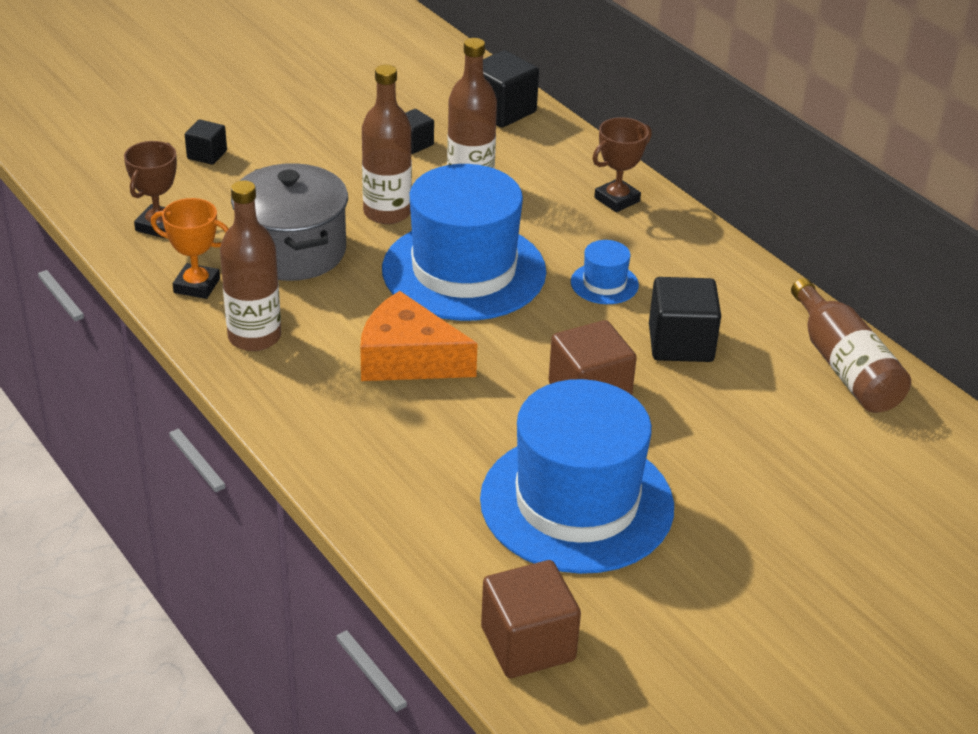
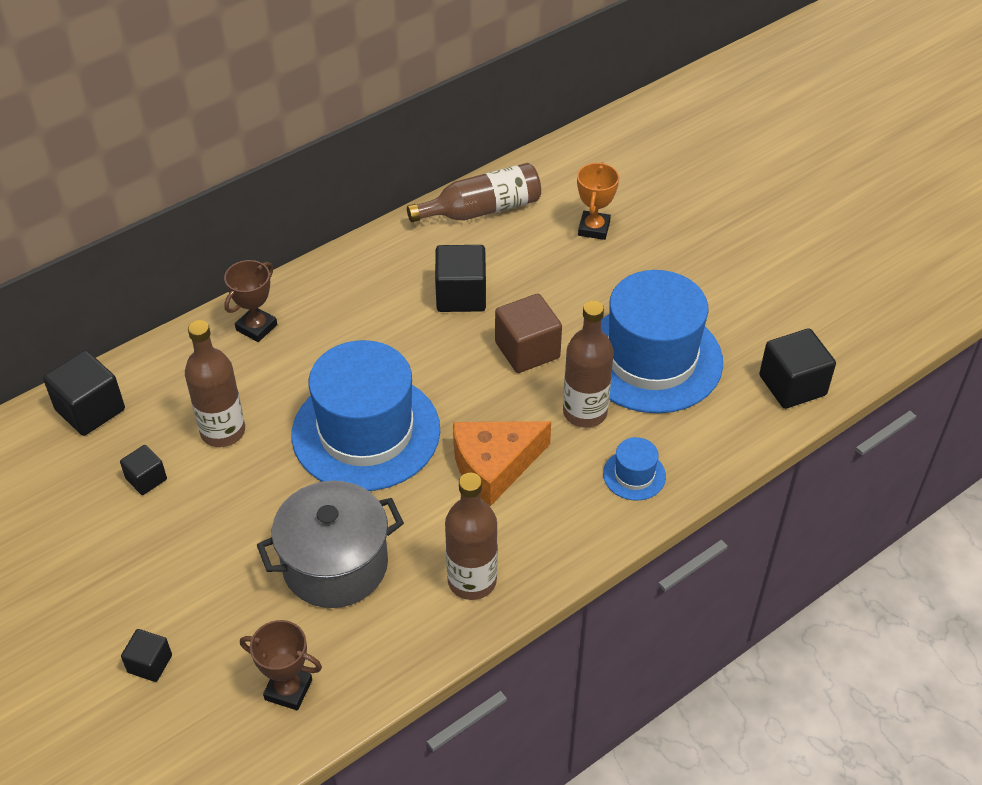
camera: 90 degrees left, 10 degrees up
(197, 286) = (394, 638): orange trophy -> orange trophy (594, 228)
(387, 212) = (271, 493): brown bottle -> brown bottle (585, 412)
(407, 359) = (494, 466): orange cheese -> orange cheese turned 45 degrees clockwise
(528, 644) = (792, 385): brown cube -> black cube
(604, 283) = (383, 338): blue hat -> blue hat (634, 475)
(617, 199) = (256, 327): brown trophy -> brown trophy turned 75 degrees clockwise

